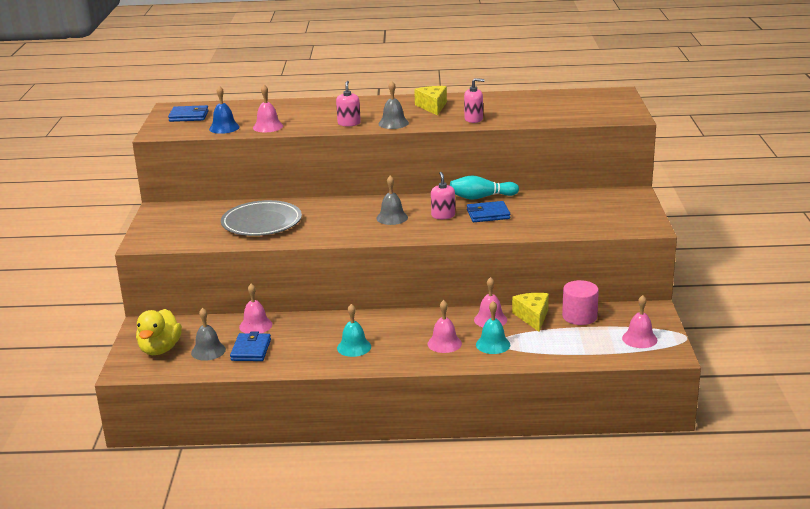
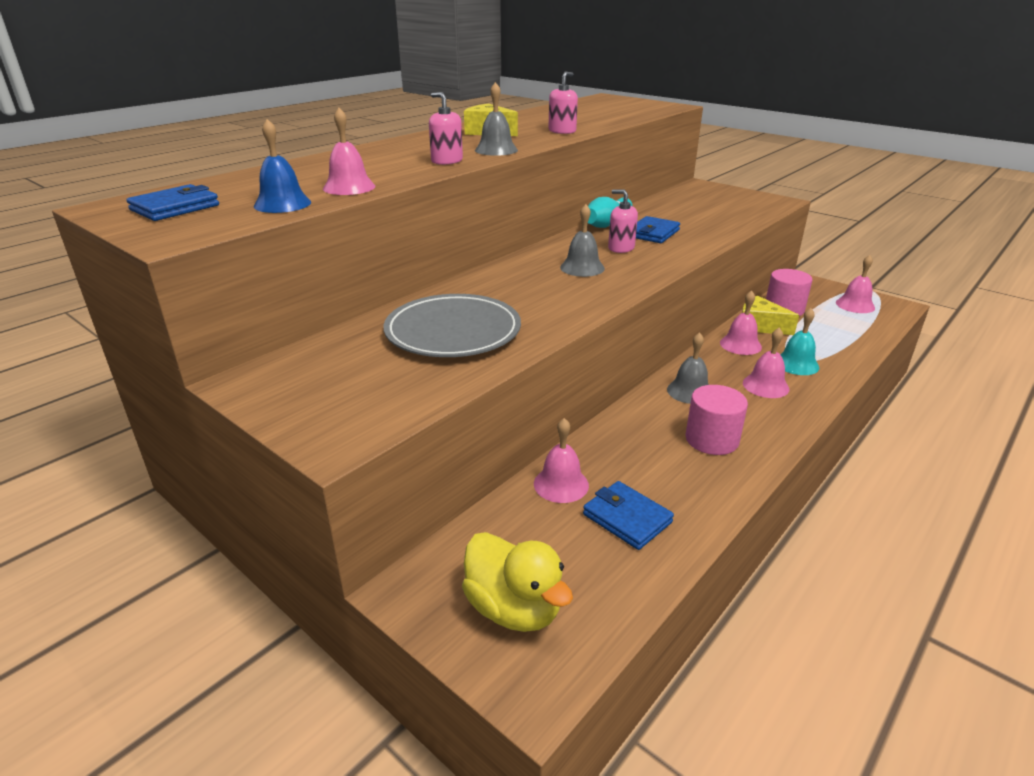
camera: 50 degrees left, 5 degrees up
(208, 351) = (582, 559): grey bell -> grey bell (690, 391)
(354, 347) = (711, 439): turquoise bell -> pink cylinder

